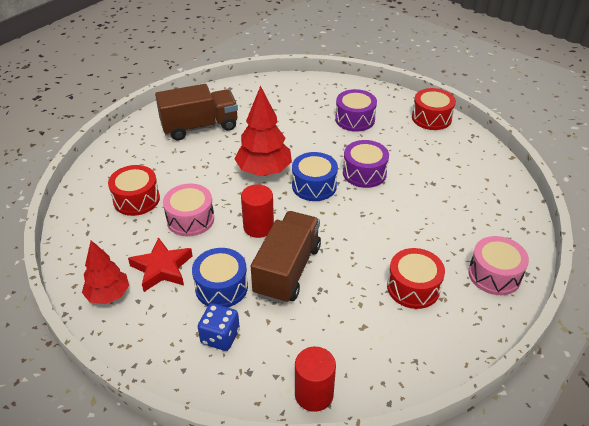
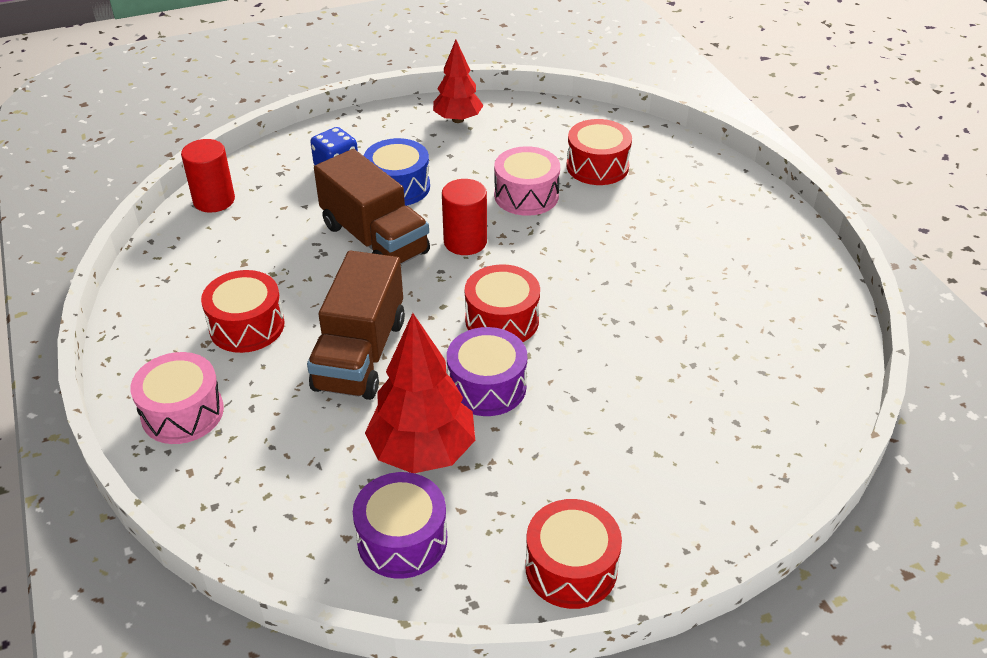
camera: 120 degrees right, 0 degrees up
(162, 268) = (464, 157): red star -> none
(199, 127) = (731, 258): brown truck -> brown truck (360, 354)
(264, 171) = (573, 284): red tree -> red tree (423, 452)
(314, 186) = (502, 320): blue drum -> red drum
(355, 119) = (640, 446): purple drum -> purple drum (402, 539)

